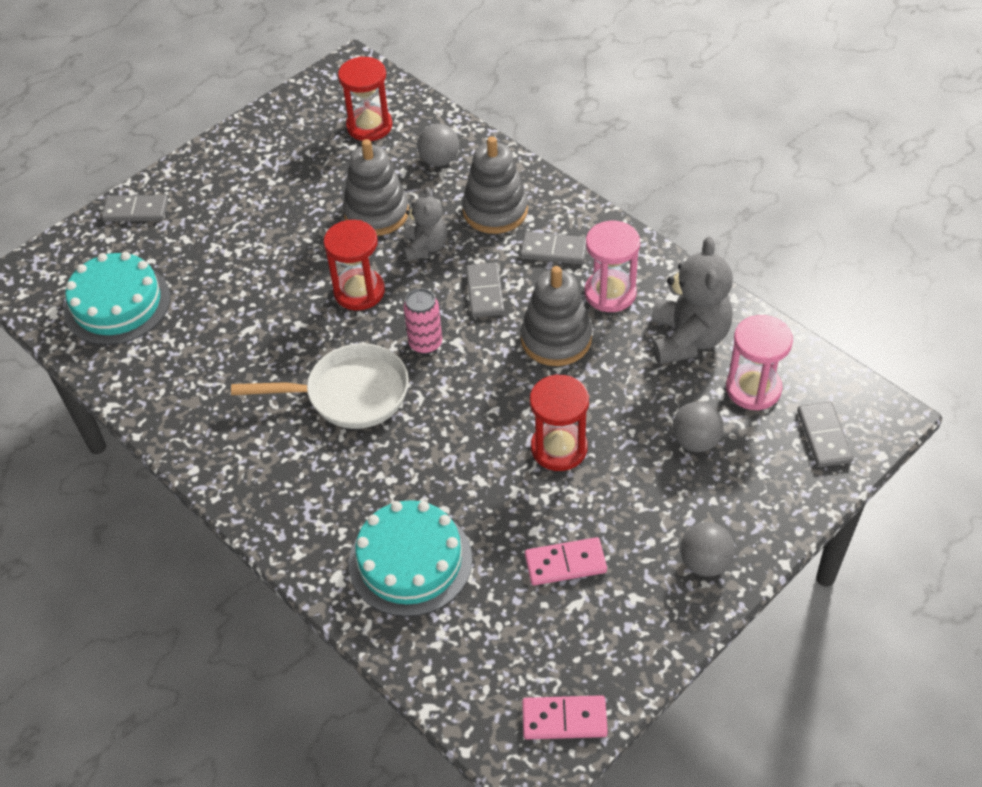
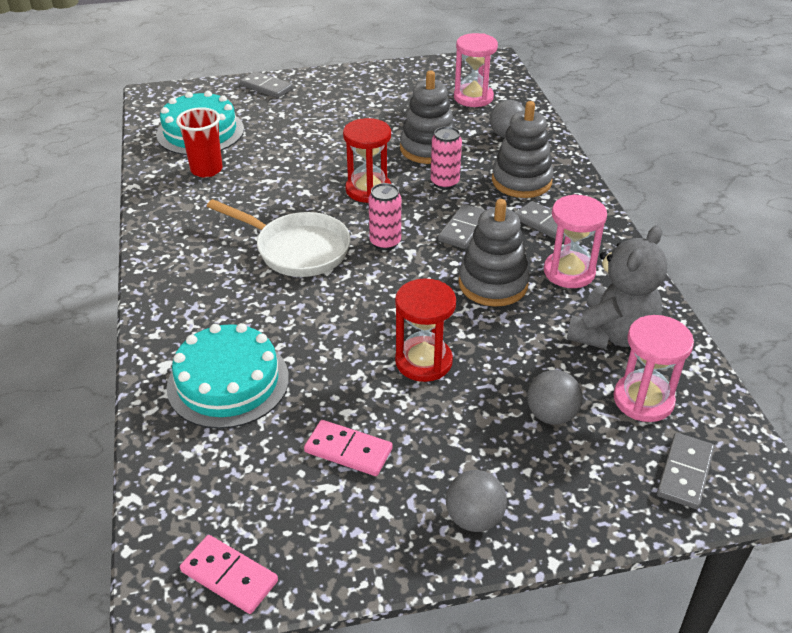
camera: 30 degrees right, 10 degrees down
(171, 348) = (206, 170): none -> red cup
(369, 126) = (473, 97): red hourglass -> pink hourglass
(425, 247) = (444, 183): grey teddy bear -> pink can

